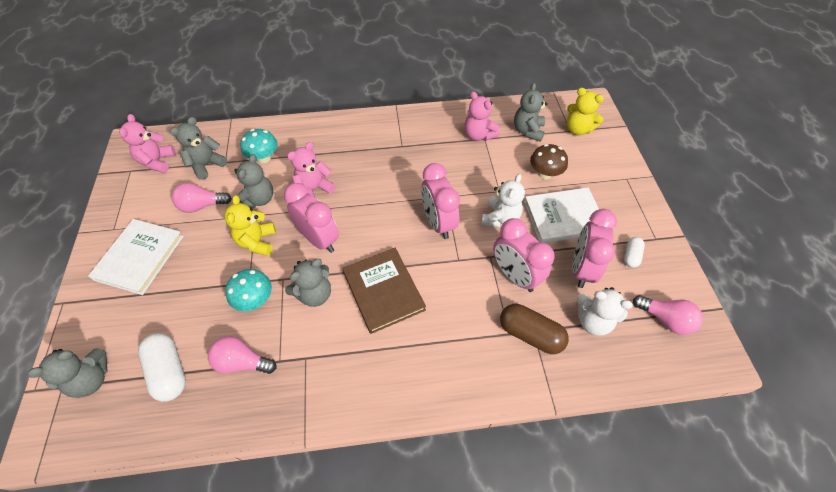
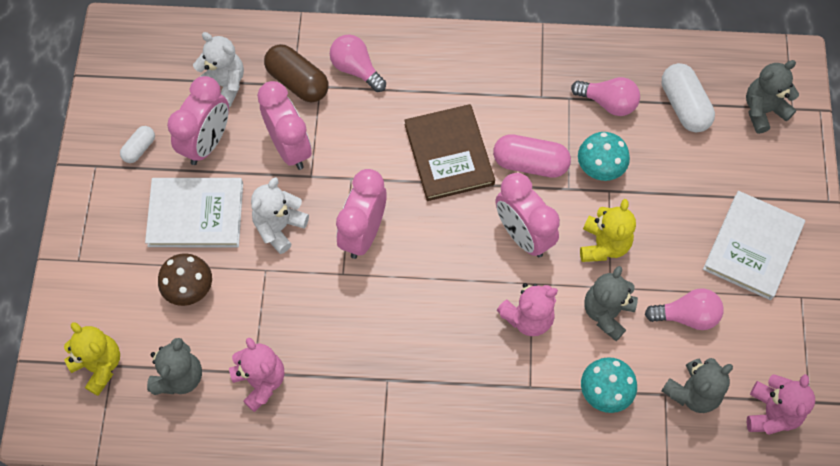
camera: 170 degrees left, 10 degrees up
(314, 294) = (530, 163): grey teddy bear -> pink capsule
(438, 223) = (363, 233): pink clock -> pink clock turned 150 degrees counterclockwise
(665, 319) = (145, 73): pink light bulb -> pink light bulb (356, 69)

